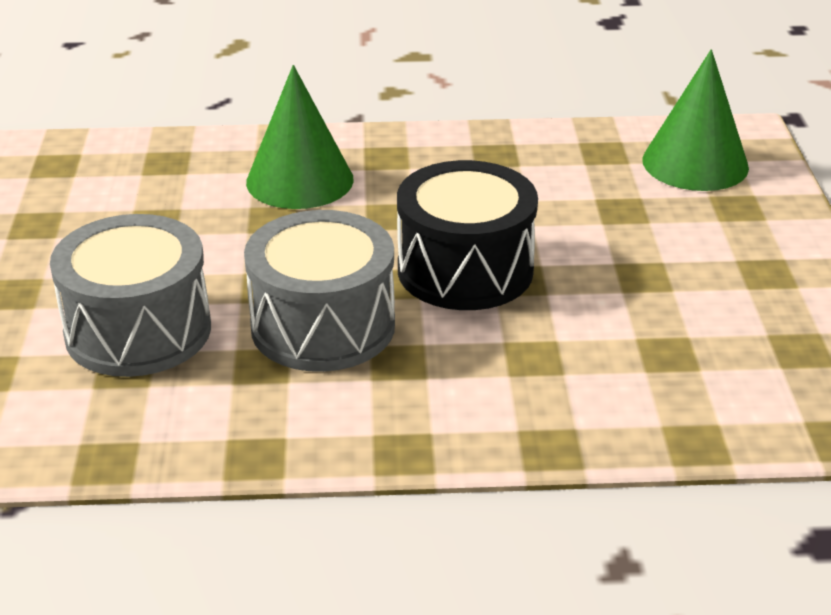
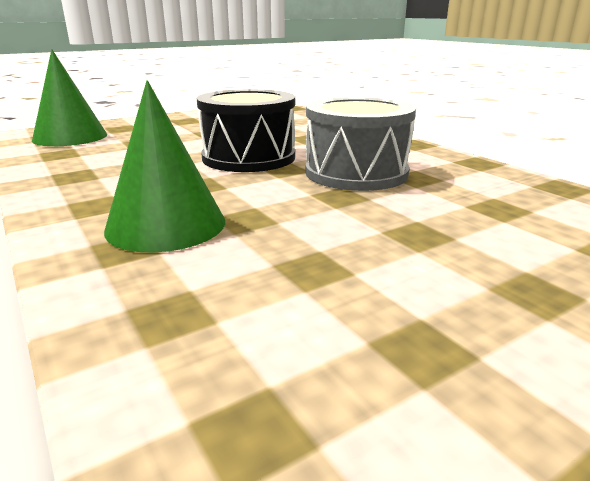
camera: 120 degrees left, 10 degrees down
(138, 331) = (460, 216): grey drum -> none

